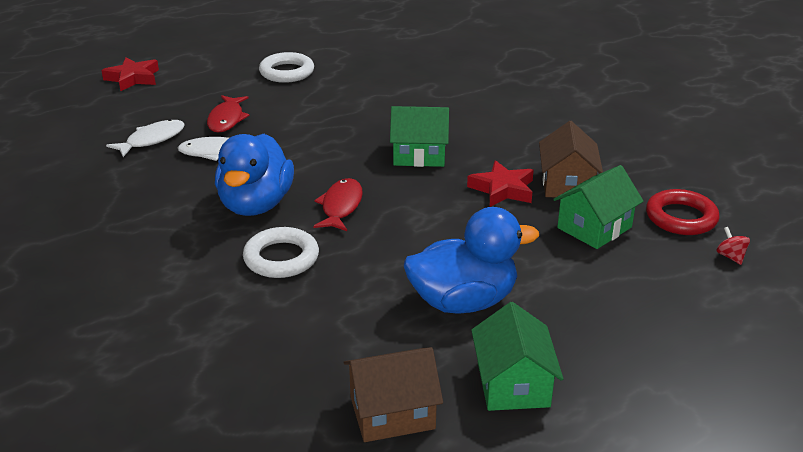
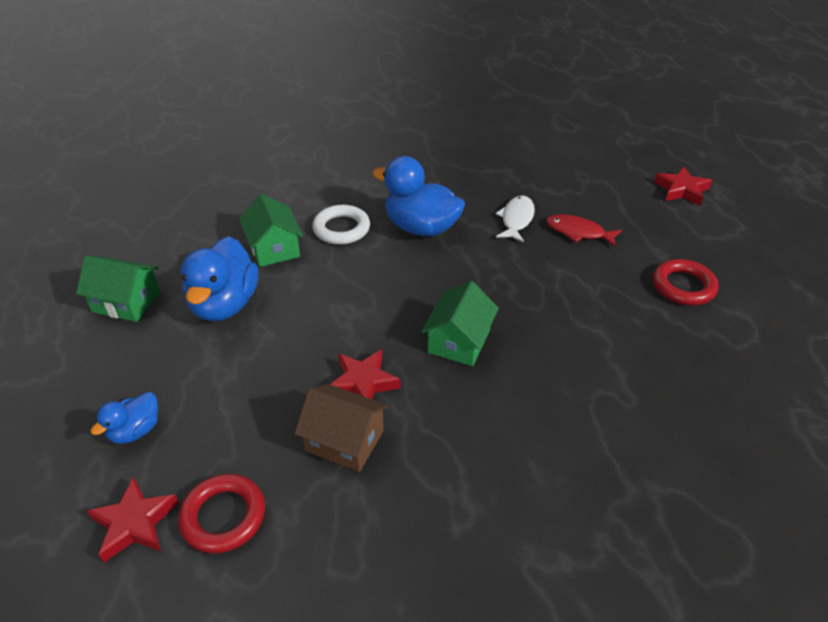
camera: 110 degrees right, 10 degrees up
(152, 140) = (552, 190): white fish -> none
(287, 72) = (683, 286): white ring -> red ring
(341, 206) = (393, 270): red fish -> none
(392, 412) = (154, 244): brown house -> none
(594, 228) = (257, 428): green house -> green house (274, 248)
(660, 294) = (135, 431): none -> blue duck
(730, 257) = (134, 523): red spinning top -> red star

